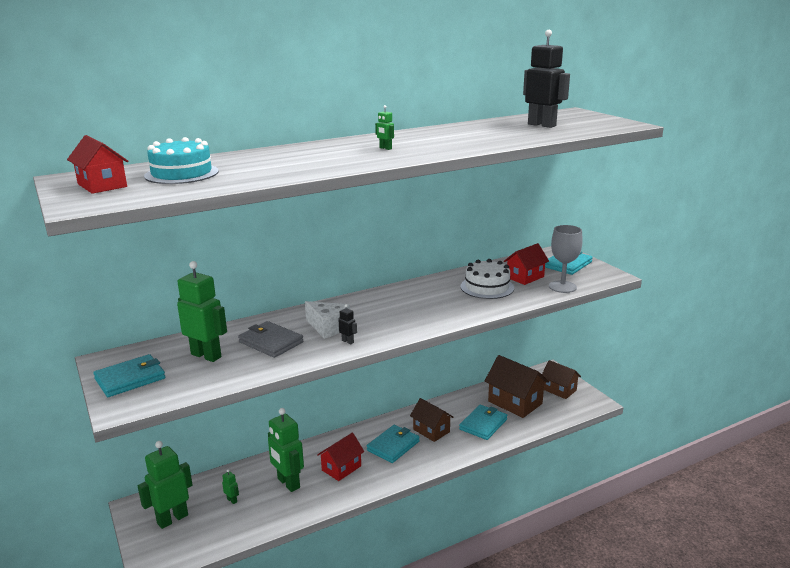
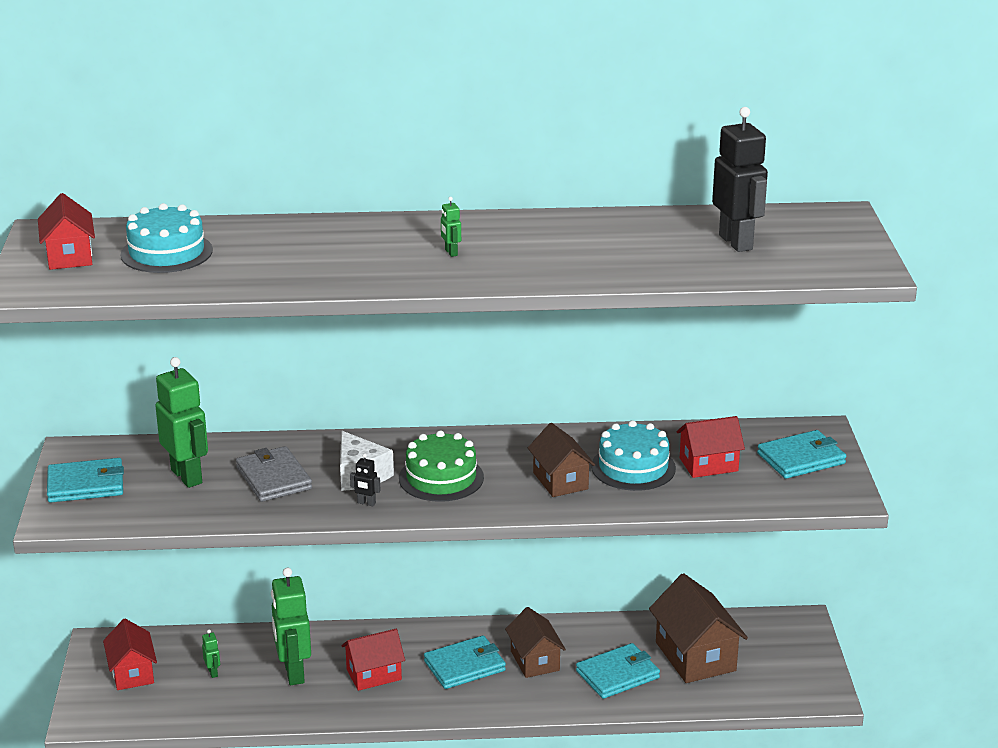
camera: 25 degrees right, 5 degrees up
(172, 519) = (132, 673): green robot -> red house
(348, 341) = (366, 503): black robot -> black robot turned 135 degrees clockwise
(381, 317) = (441, 478): none -> green cake
(487, 287) = (633, 467): white cake -> turquoise cake
(559, 390) = (785, 657): brown house -> brown house (560, 481)
(562, 287) = (745, 496): grey goblet -> none

